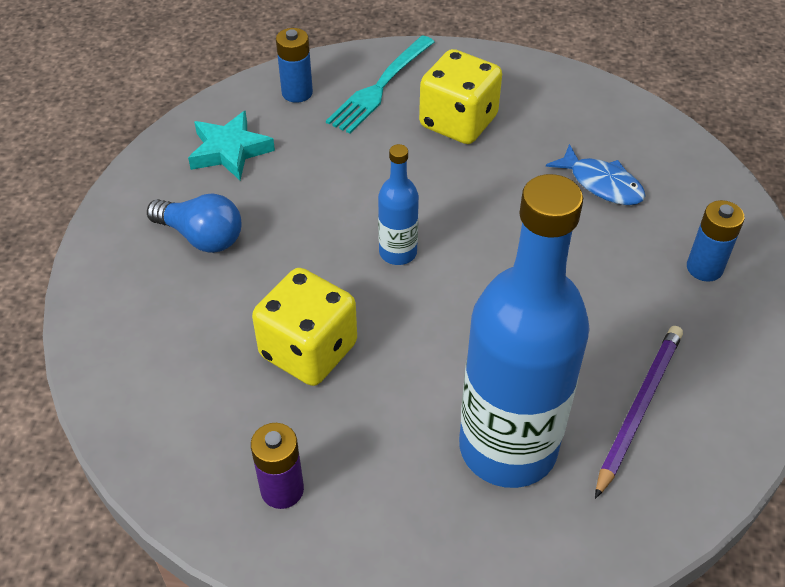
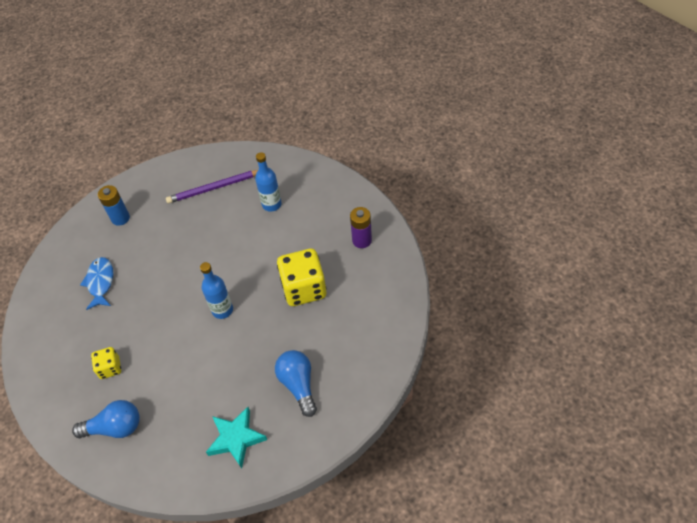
camera: 135 degrees left, 5 degrees up
(297, 93) = (160, 460): blue battery -> none
(380, 87) = (115, 427): turquoise fork -> blue light bulb
(458, 122) = (110, 368): yellow dice -> yellow dice, size x0.53
(507, 447) = (271, 204): blue bottle -> blue bottle, size x0.45

